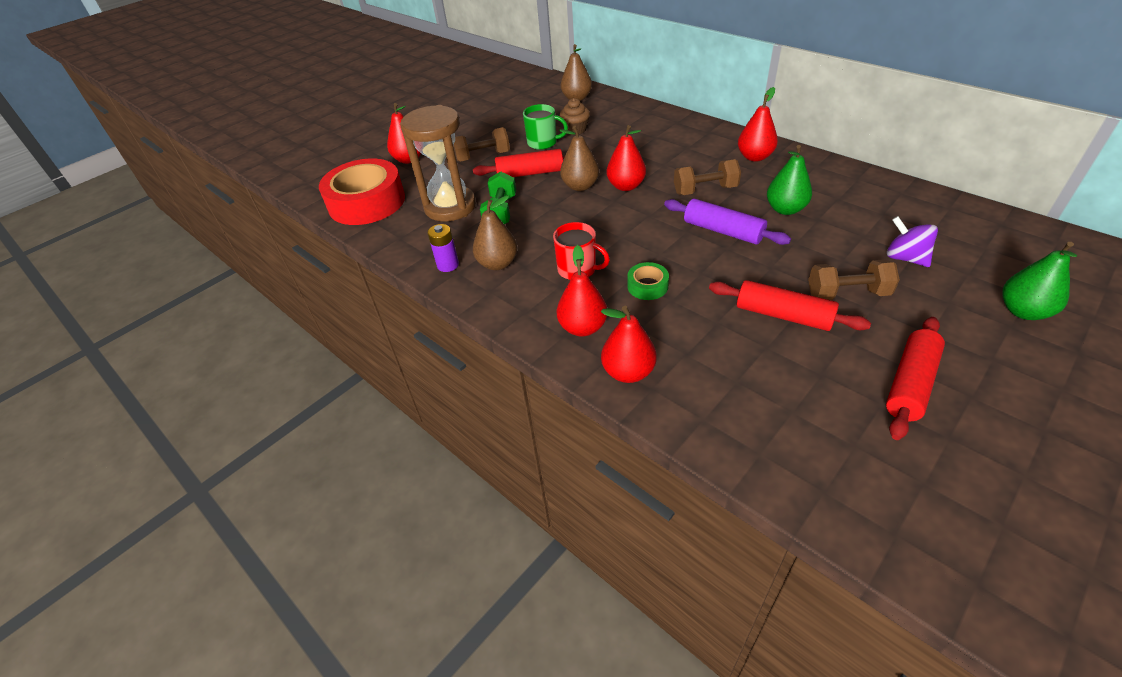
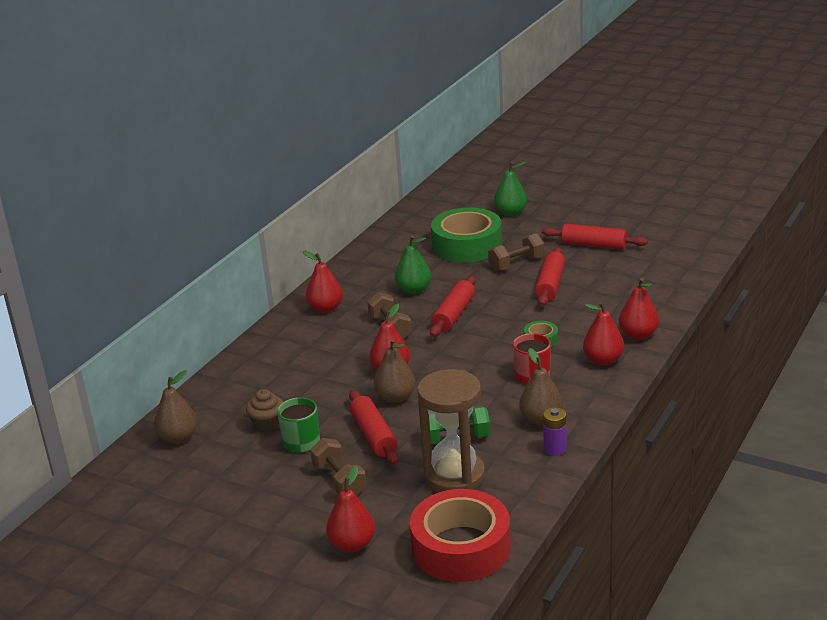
camera: 105 degrees left, 15 degrees down
(723, 231) = (454, 314): purple rolling pin -> red rolling pin
(847, 294) = (516, 264): brown dumbbell -> brown dumbbell turned 75 degrees clockwise
(905, 258) = (467, 245): purple spinning top -> green tape

